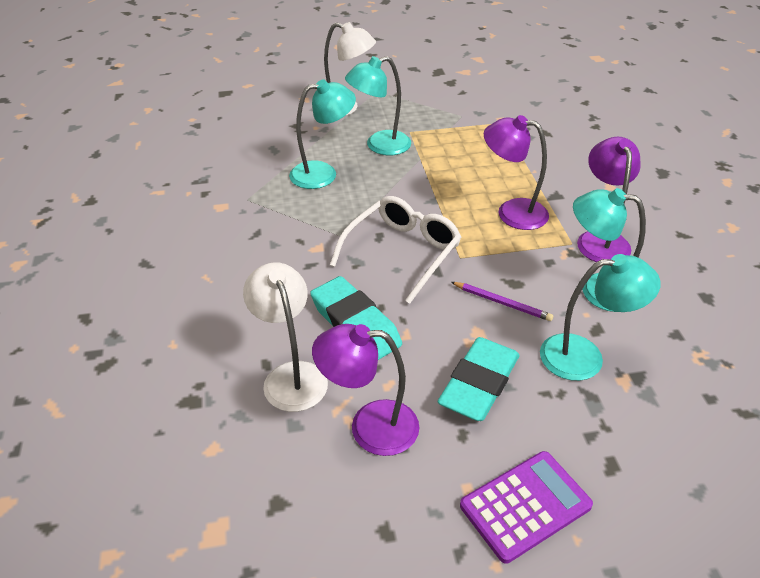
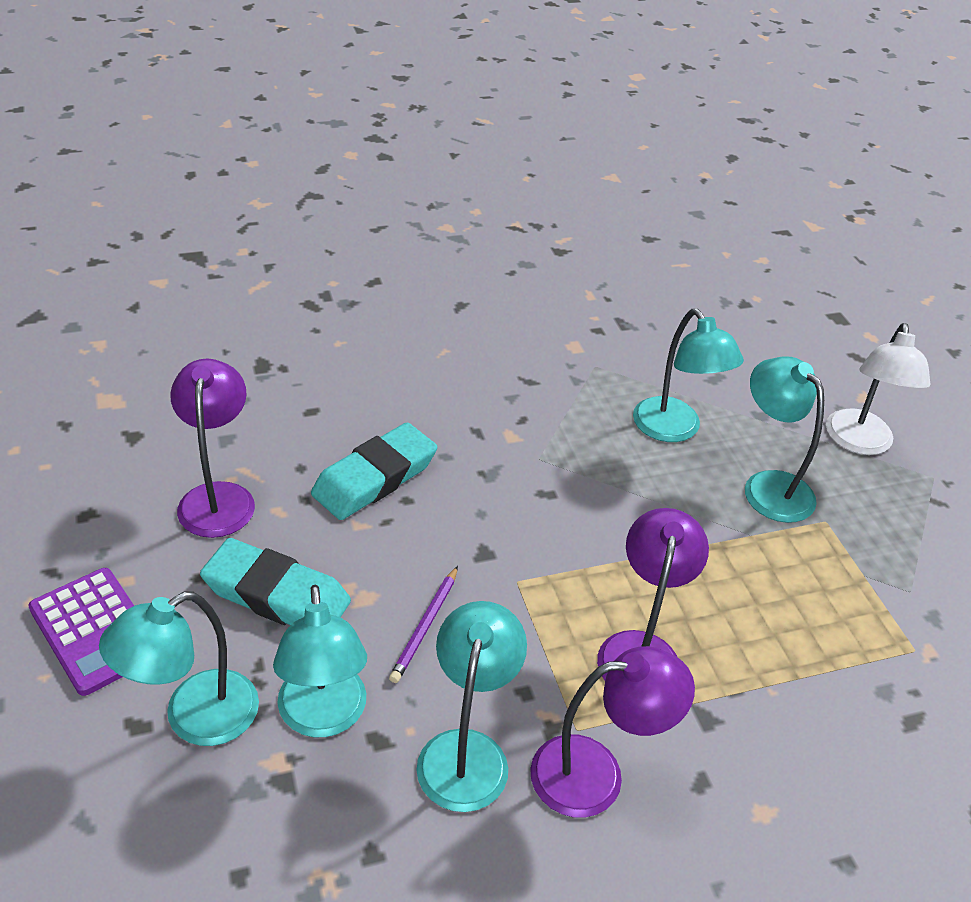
camera: 80 degrees right, 0 degrees up
(291, 375) = (294, 431): white lamp -> none
(402, 252) = (516, 518): white glasses -> none
(598, 429) = (194, 718): none -> turquoise lamp

